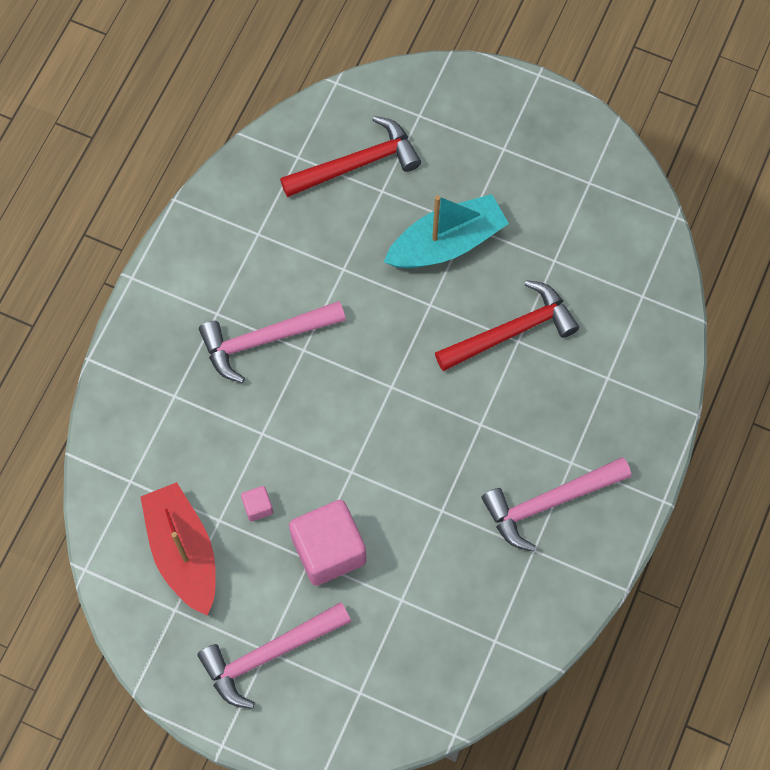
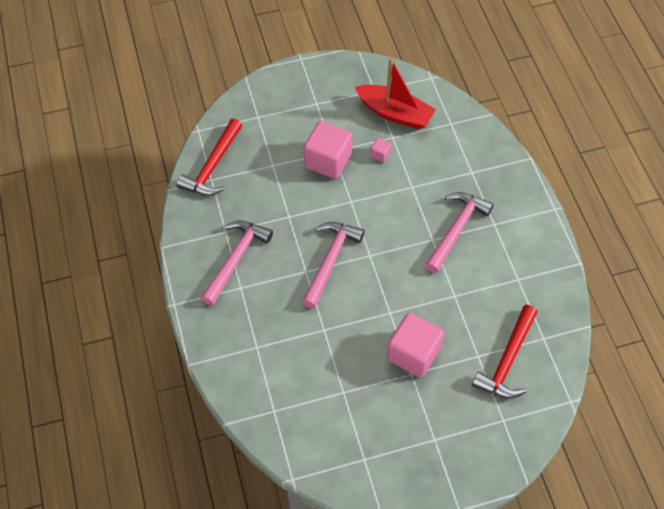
camera: 140 degrees right, 10 degrees down
(270, 654) = (313, 103): pink hammer -> pink hammer (330, 261)
(446, 243) = (413, 353): turquoise boat -> pink cube
(511, 331) = (332, 331): red hammer -> red hammer (213, 166)

